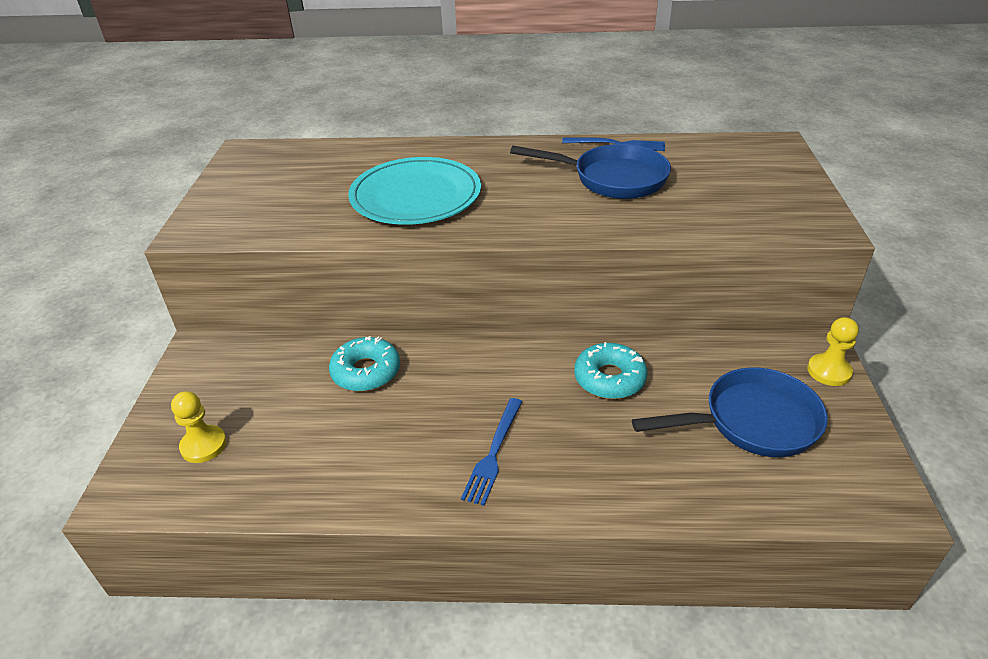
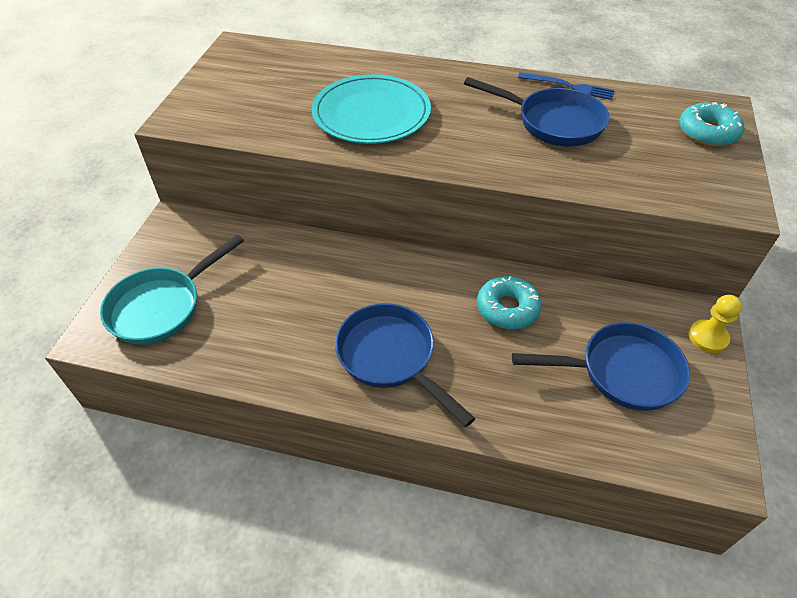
camera: 10 degrees right, 10 degrees up
(204, 445) = (162, 307): yellow pawn -> turquoise pan
(366, 372) = (303, 265): turquoise donut -> turquoise donut (707, 132)
(493, 453) = (390, 357): blue fork -> blue pan

